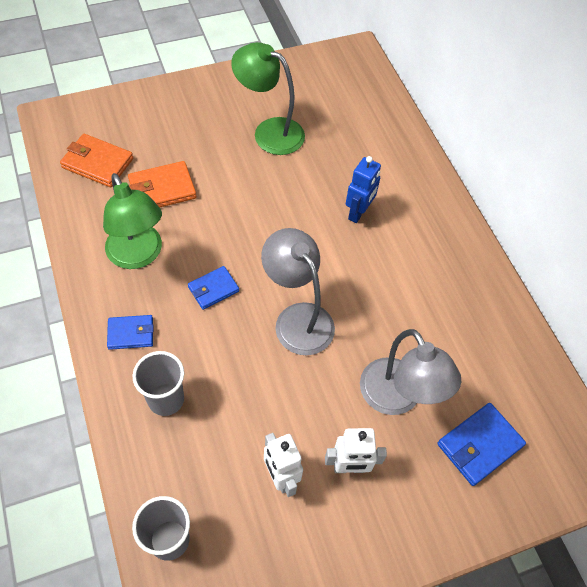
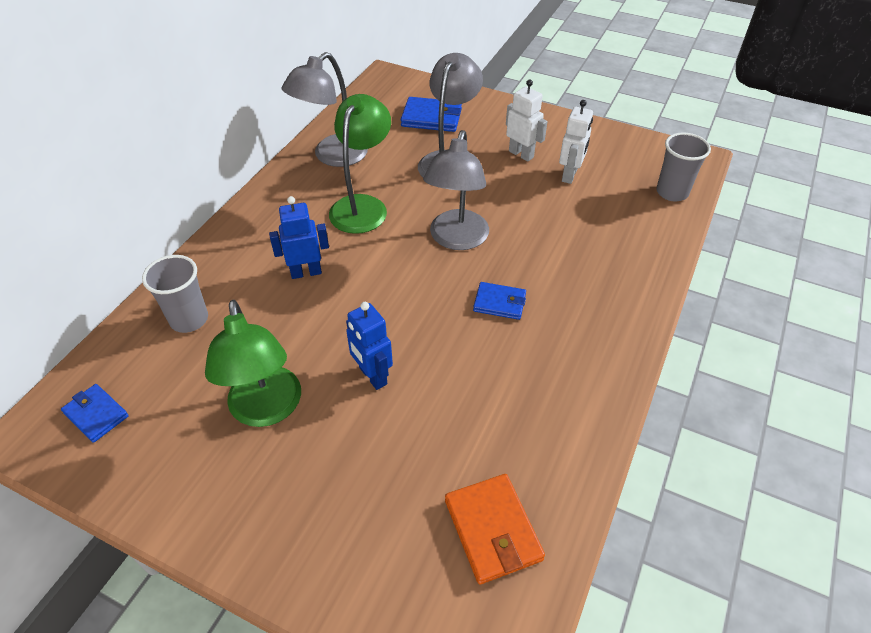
camera: 130 degrees left, 10 degrees down
(131, 333) = (604, 318): blue wallet -> blue wallet (96, 414)
(138, 256) = (540, 379): green lamp -> green lamp (363, 206)
(162, 189) = (450, 432): orange wallet -> none
(166, 399) = (612, 258): grey cup -> grey cup (189, 319)
(237, 185) = (372, 376): none -> blue robot
(484, 319) = (332, 156): none -> grey lamp

